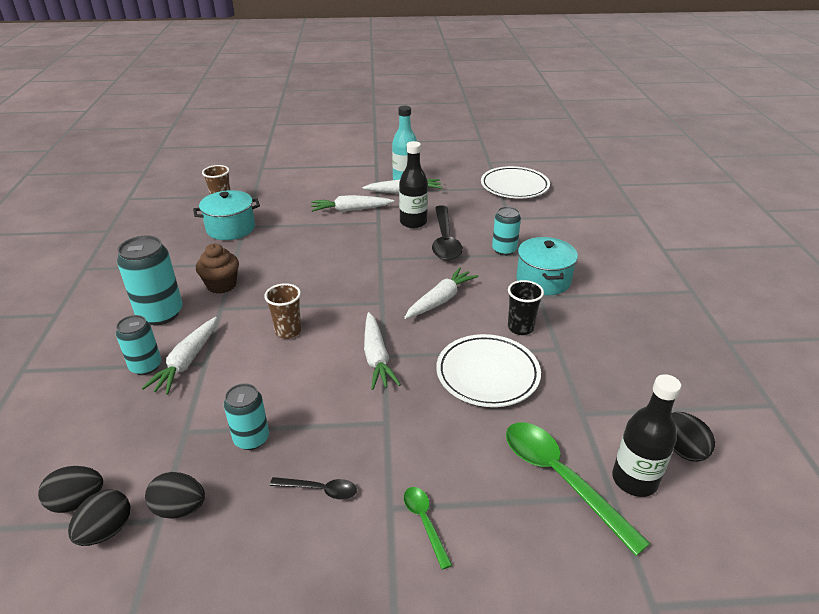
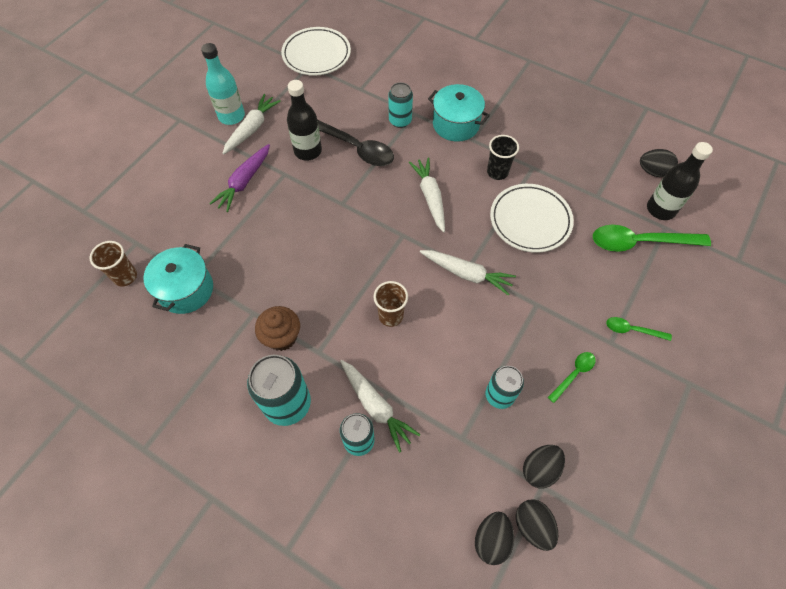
camera: 55 degrees left, 25 degrees up
(320, 490) = (574, 374): black spoon -> green spoon
(350, 210) = (244, 182): white carrot -> purple carrot

